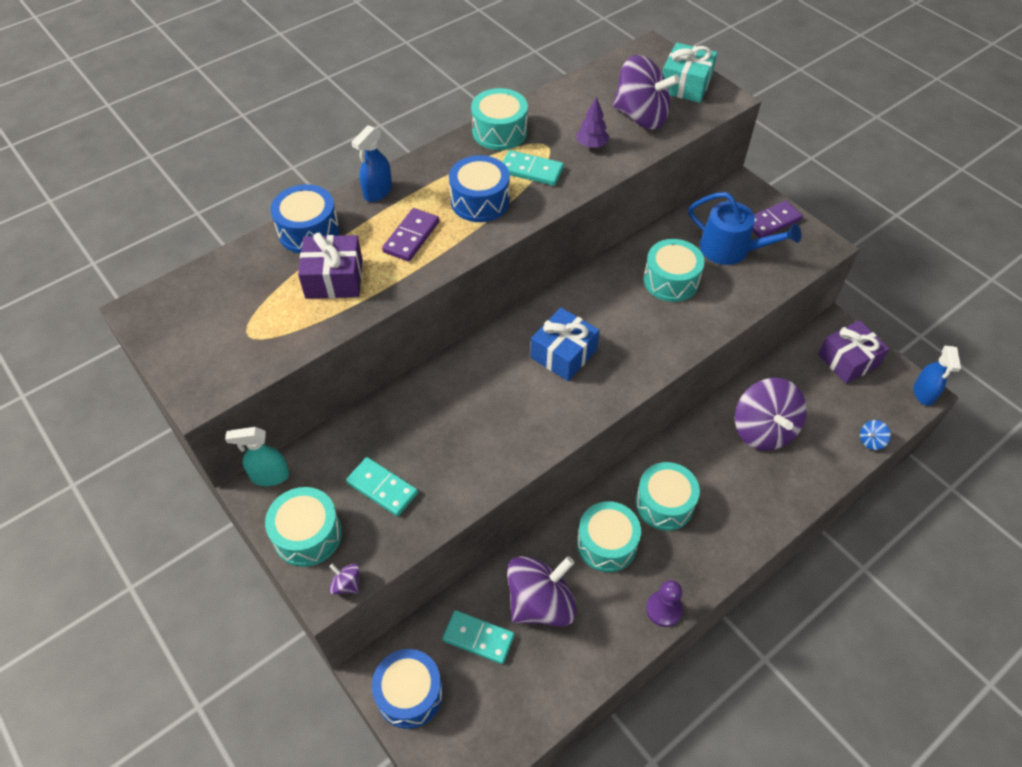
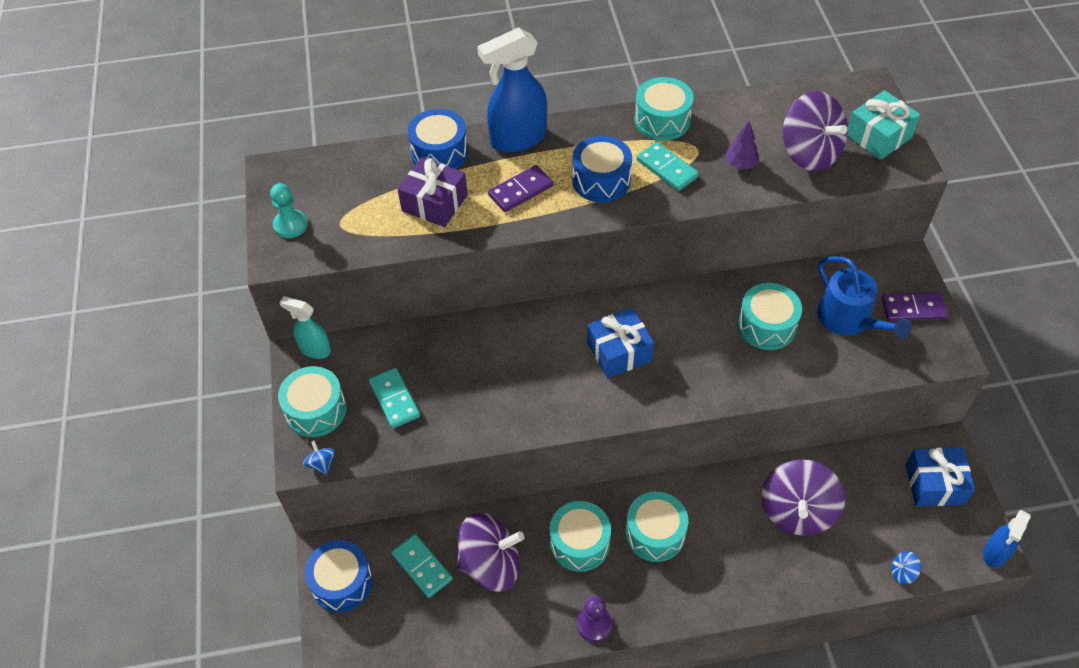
camera: 30 degrees right, 0 degrees up
(194, 356) = (290, 225): none -> turquoise pawn
(346, 584) = (321, 464): purple spinning top -> blue spinning top
(377, 192) = (517, 139): blue spray bottle -> blue spray bottle, size x1.75
(848, 360) = (934, 484): purple gift -> blue gift

